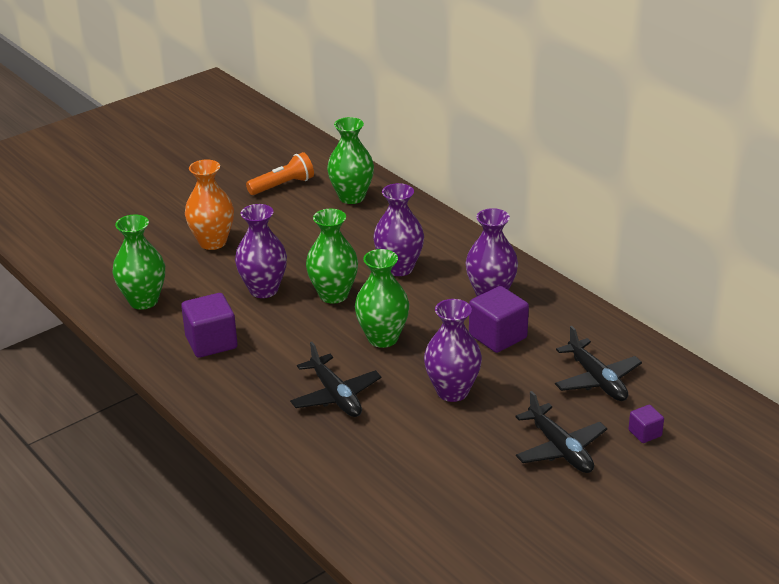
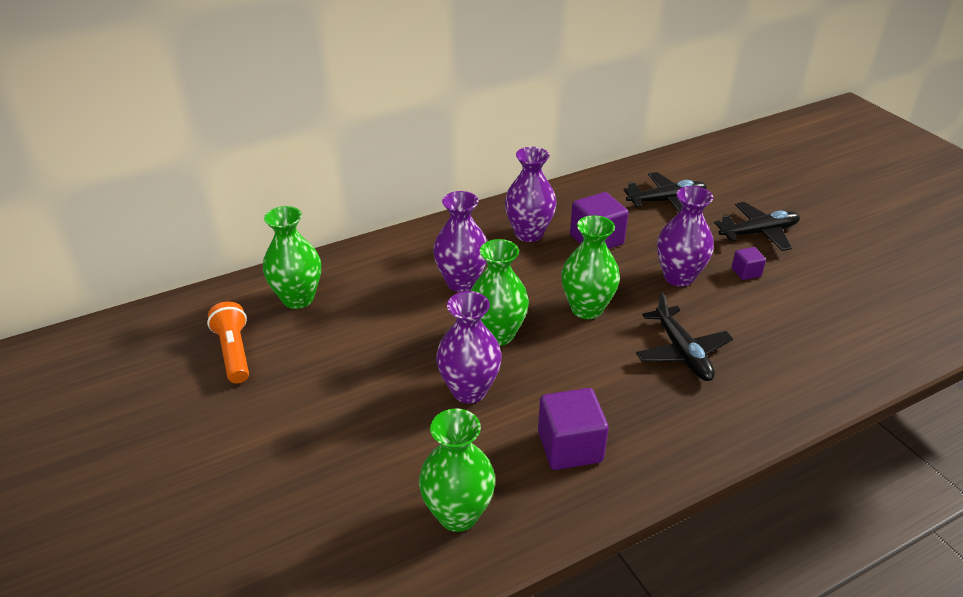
camera: 80 degrees left, 5 degrees up
(212, 242) = (339, 430): orange vase -> none
(336, 396) = (682, 352): black plane -> black plane turned 90 degrees clockwise
(645, 433) = (736, 192): purple cube -> purple cube (746, 272)

